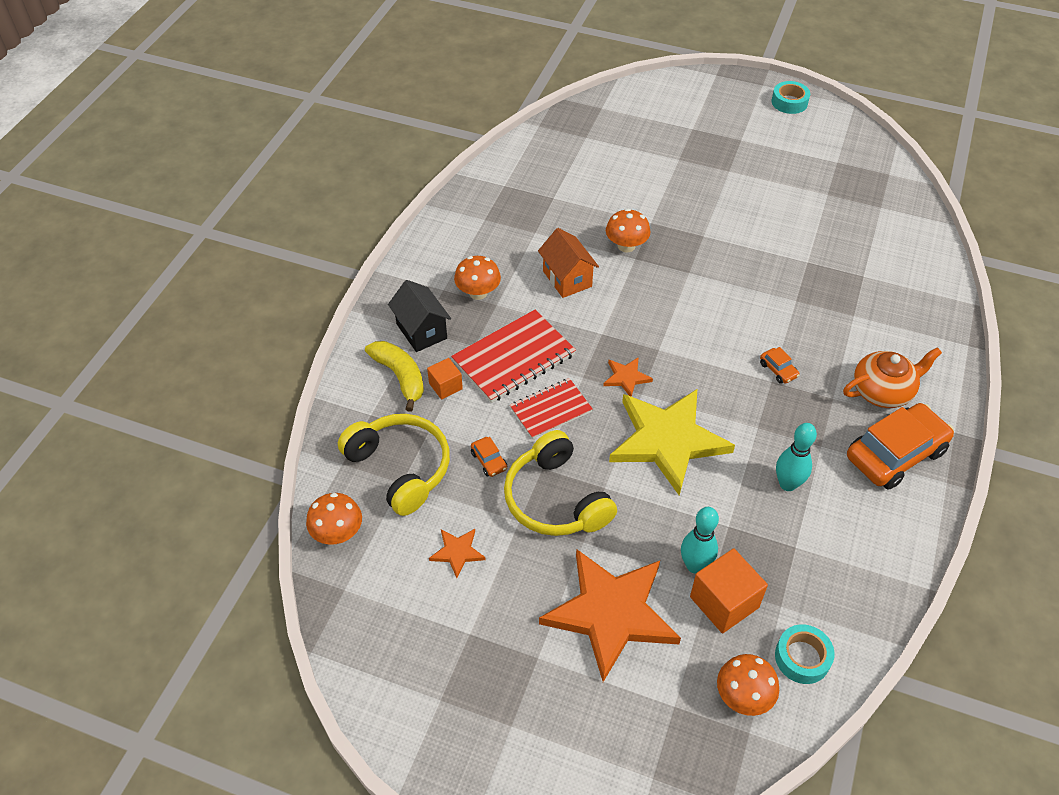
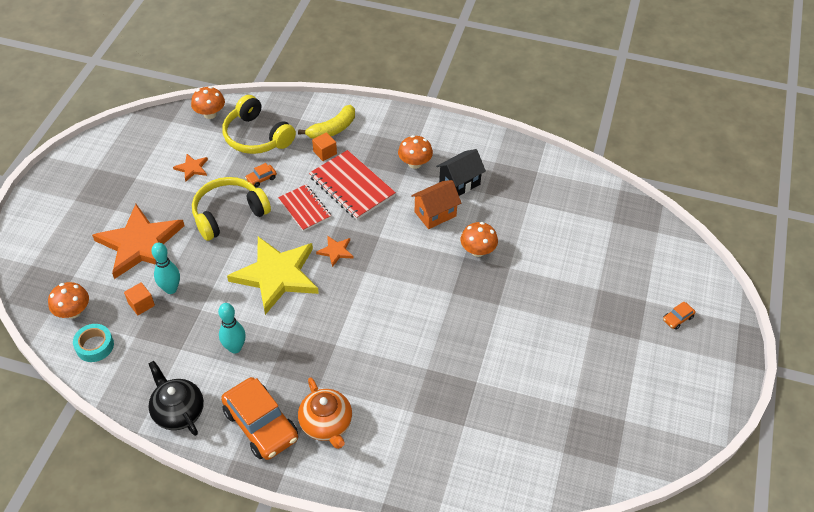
camera: 85 degrees right, 0 degrees up
(400, 468) = (256, 136): yellow headphones -> yellow headphones turned 90 degrees clockwise
(421, 331) = (374, 136): black house -> black house (459, 183)
(724, 602) = (141, 304): orange cube -> orange cube, size x0.58
(778, 370) = (347, 349): orange car -> orange car (677, 318)
(789, 102) = (712, 385): turquoise tape -> none
(891, 543) = (178, 411): none -> black teapot

